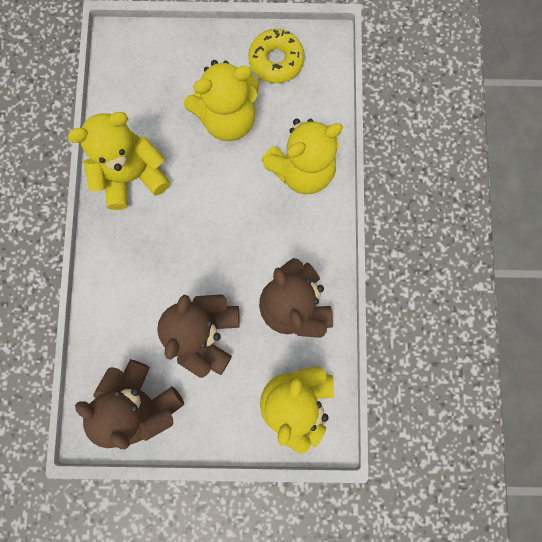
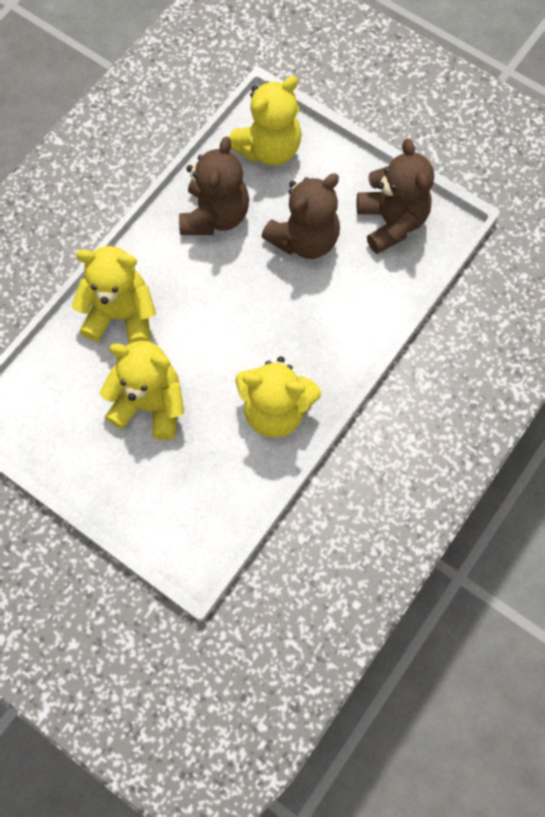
camera: 145 degrees left, 10 degrees down
(276, 61) = (61, 431): yellow donut -> none

